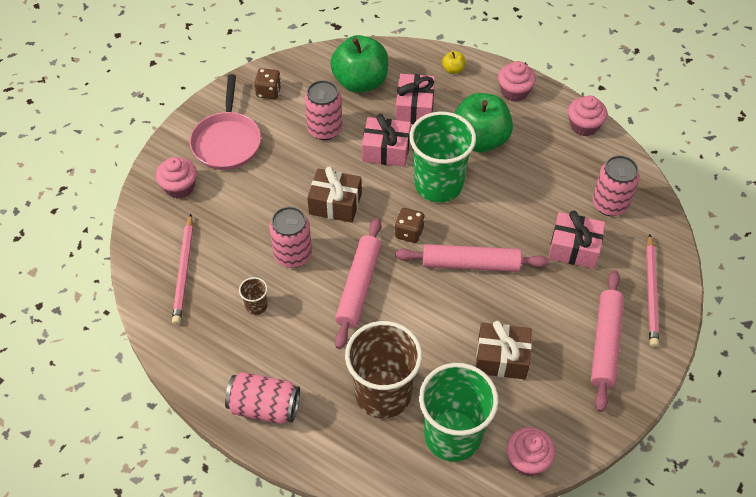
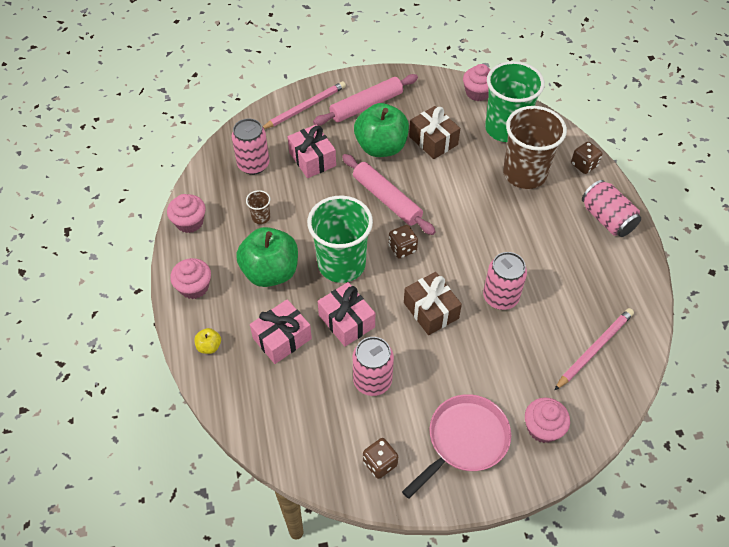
camera: 135 degrees left, 0 degrees up
(256, 306) = (559, 282): brown cup -> brown cup (261, 217)
(336, 456) = (584, 165): none -> brown dice
(359, 287) = (475, 241): pink rolling pin -> none
(360, 82) = (293, 402): green apple -> green apple (381, 147)

